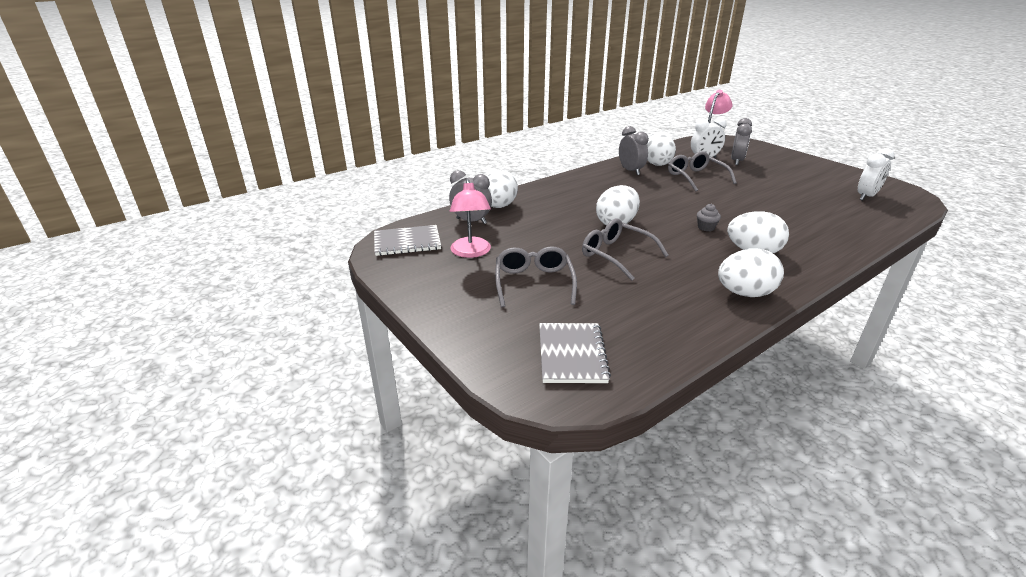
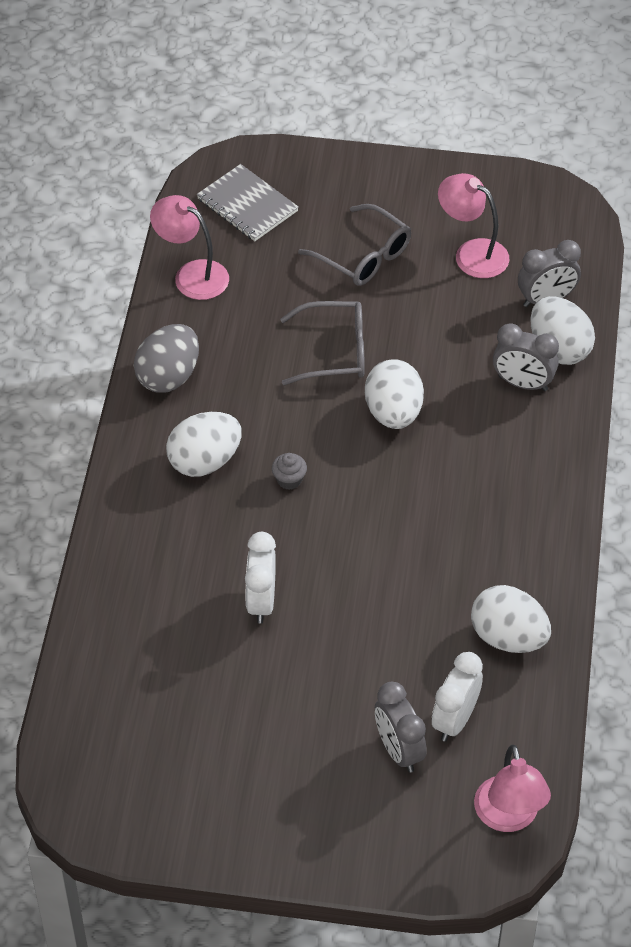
camera: 135 degrees right, 20 degrees up
(407, 242) = (552, 222): grey notebook -> none
(630, 171) = (516, 577): grey clock -> grey clock (522, 383)
(670, 336) = (192, 274): none -> pink lamp
(695, 177) = (411, 627): grey glasses -> none
(744, 293) = (168, 376): white egg -> grey egg
(866, 196) = (139, 743): white clock -> white clock (261, 601)

